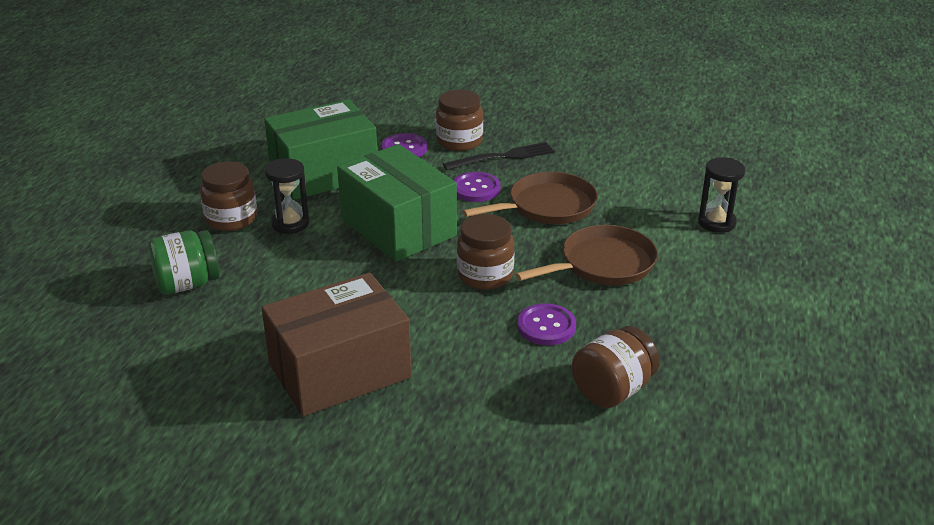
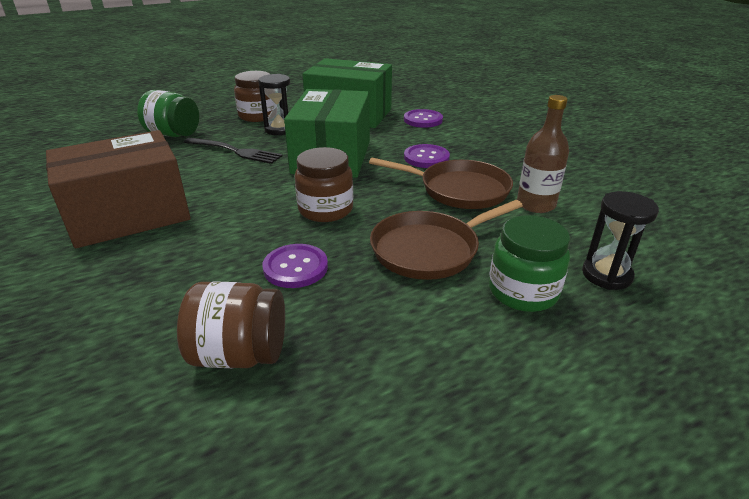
camera: 45 degrees right, 0 degrees up
(339, 371) = (129, 215): brown box -> brown box turned 45 degrees counterclockwise
(459, 141) = (468, 129): brown jar -> none
(503, 157) = (483, 148): black fork -> black fork (235, 151)
(603, 264) = (429, 250): brown pan -> brown pan turned 135 degrees clockwise
(613, 192) = (536, 204): none -> brown bottle
(692, 259) = (522, 292): none -> green jar

